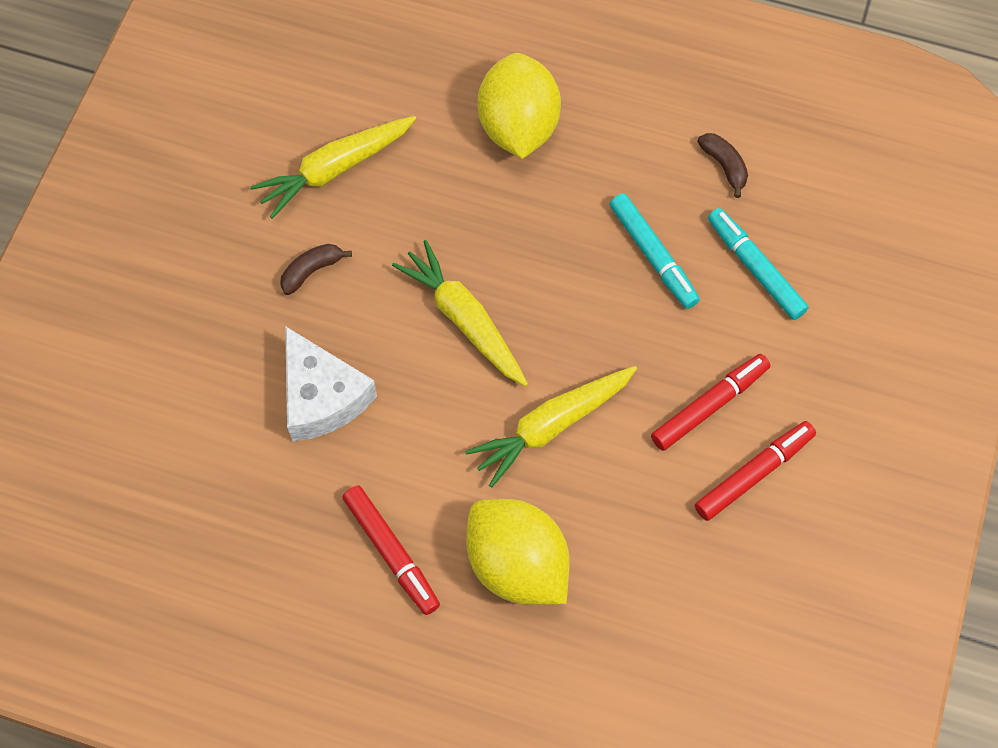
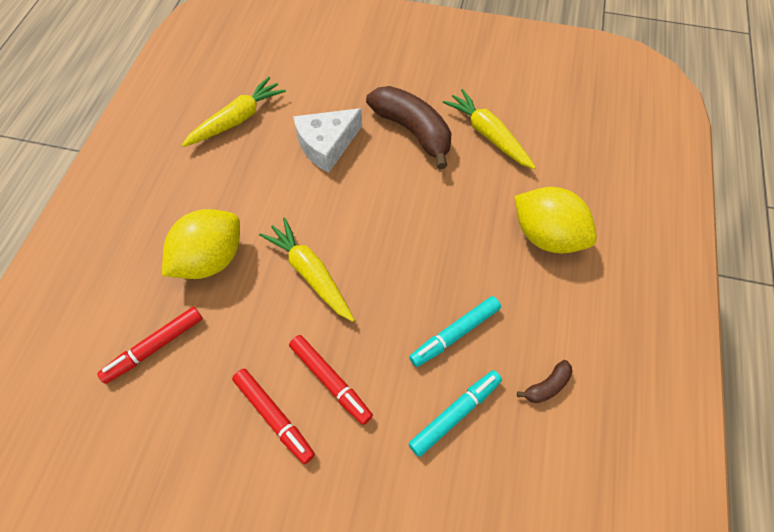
camera: 85 degrees right, 5 degrees down
(311, 271) = (412, 131): brown banana -> brown banana, size x2.26
(391, 552) = (223, 190): red marker -> red marker (154, 347)
(464, 320) = (387, 215): yellow carrot -> yellow carrot (237, 119)
(518, 127) = (547, 236): yellow lemon -> yellow lemon turned 45 degrees clockwise

